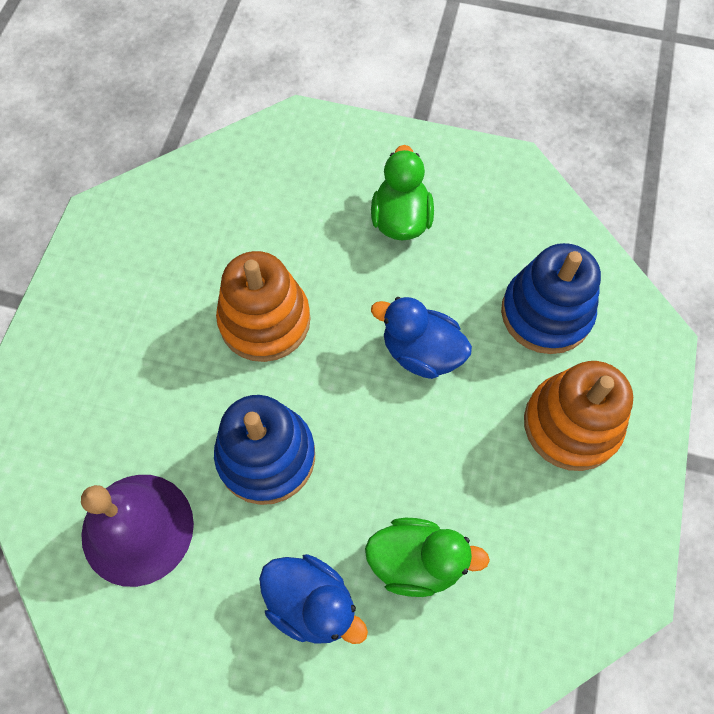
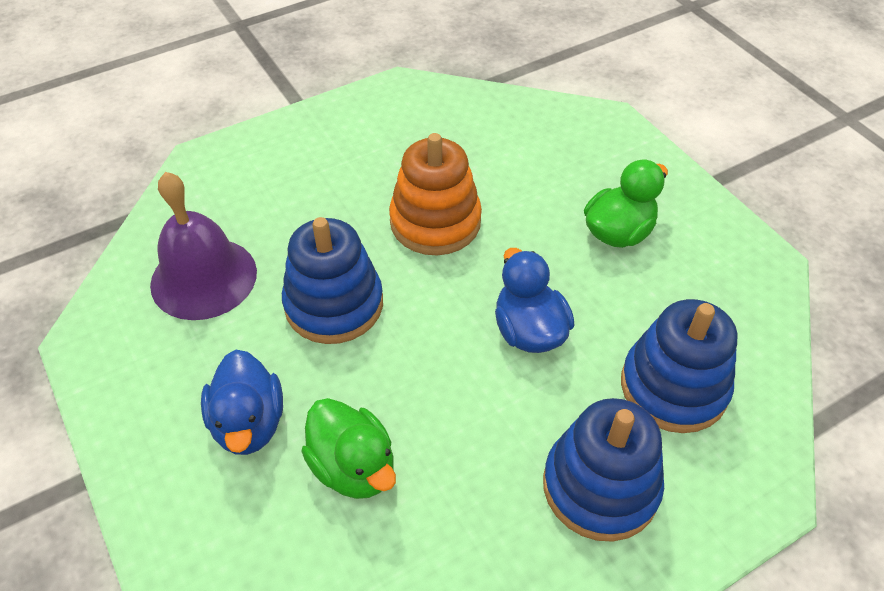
camera: 45 degrees right, 15 degrees down
(571, 424) = (600, 486): orange stacking toy -> blue stacking toy

